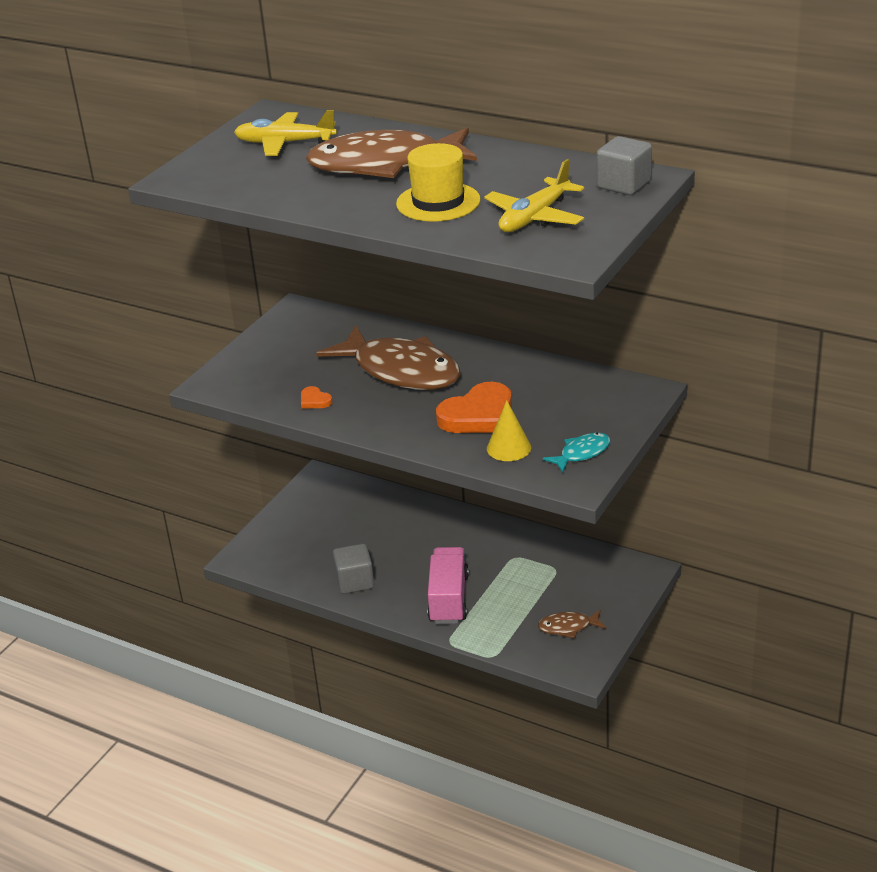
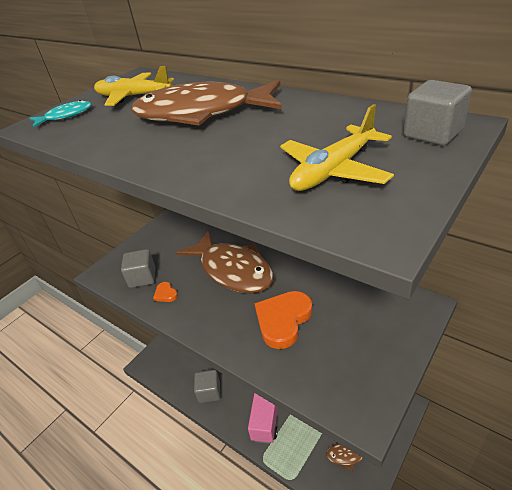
camera: 10 degrees right, 5 degrees up
(274, 386) = (142, 278): none -> grey cube
(438, 202) = (236, 150): yellow hat -> none
(478, 415) = (283, 320): orange heart -> orange heart turned 150 degrees clockwise
(509, 448) = (304, 361): yellow cone -> none
(582, 453) = (368, 376): turquoise fish -> turquoise fish (66, 116)

